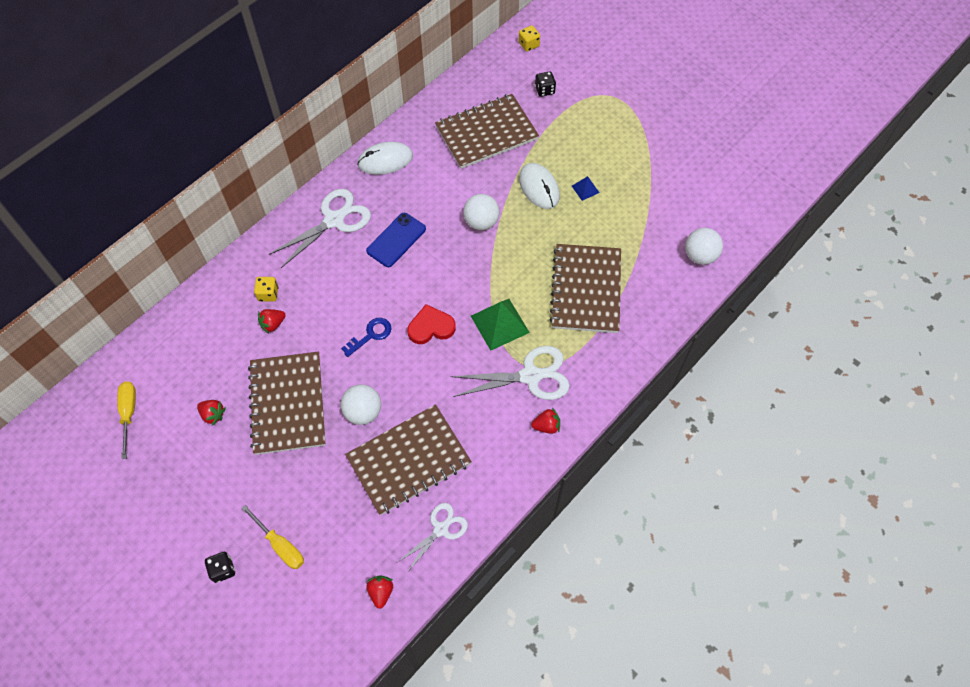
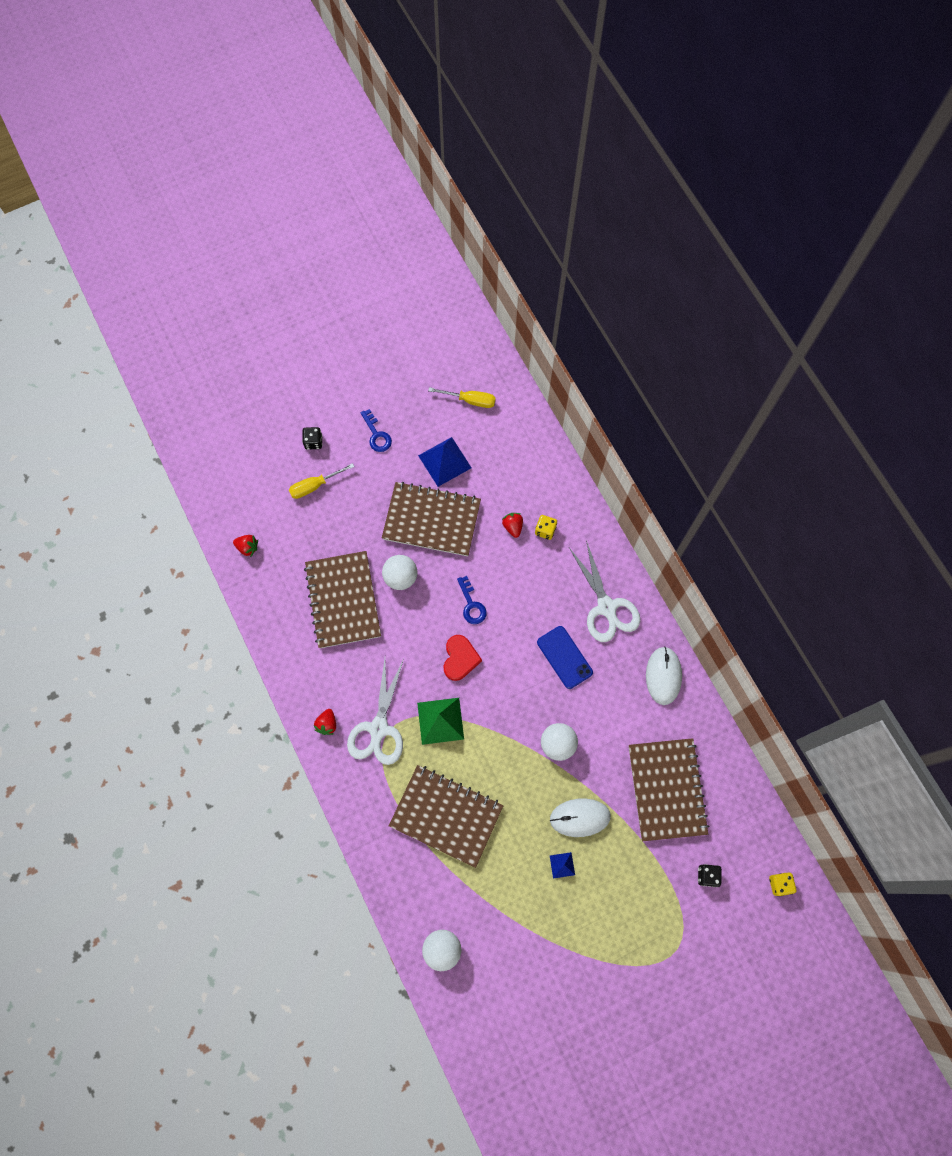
camera: 110 degrees right, 10 degrees up
(196, 499) = (376, 435): none -> blue key
(213, 414) = (444, 461): red strawberry -> blue pyramid
(441, 529) = (276, 607): white scissors -> none

